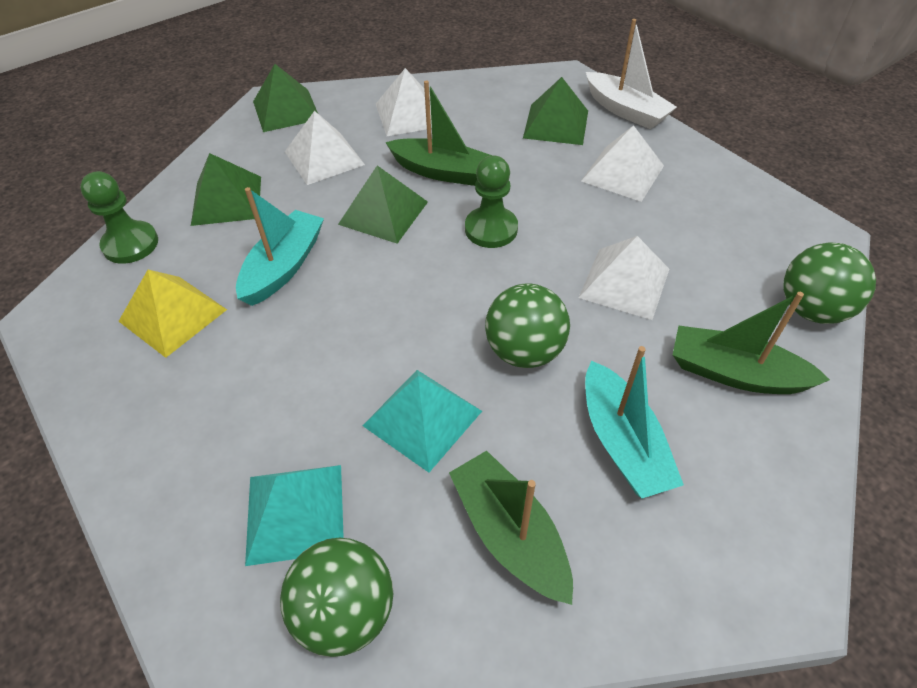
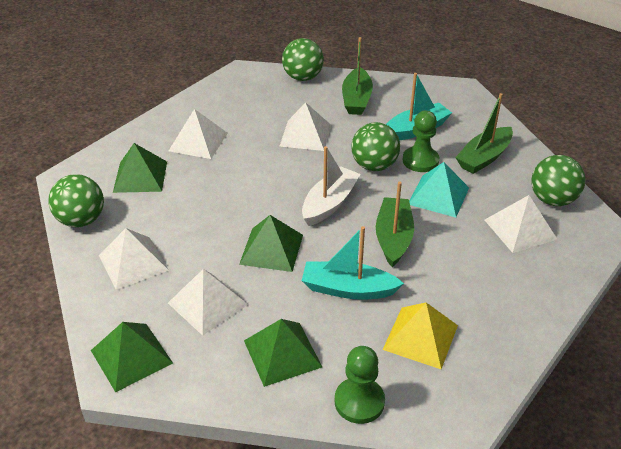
camera: 105 degrees left, 10 degrees down
(295, 512) = (520, 229): turquoise pyramid -> white pyramid
(442, 172) = (213, 227): green boat -> green boat (393, 238)
(489, 85) = (81, 220): none -> green ball
(491, 229) = (274, 192): green pawn -> green pawn (420, 161)
(625, 110) = (118, 144): white boat -> white boat (329, 203)

